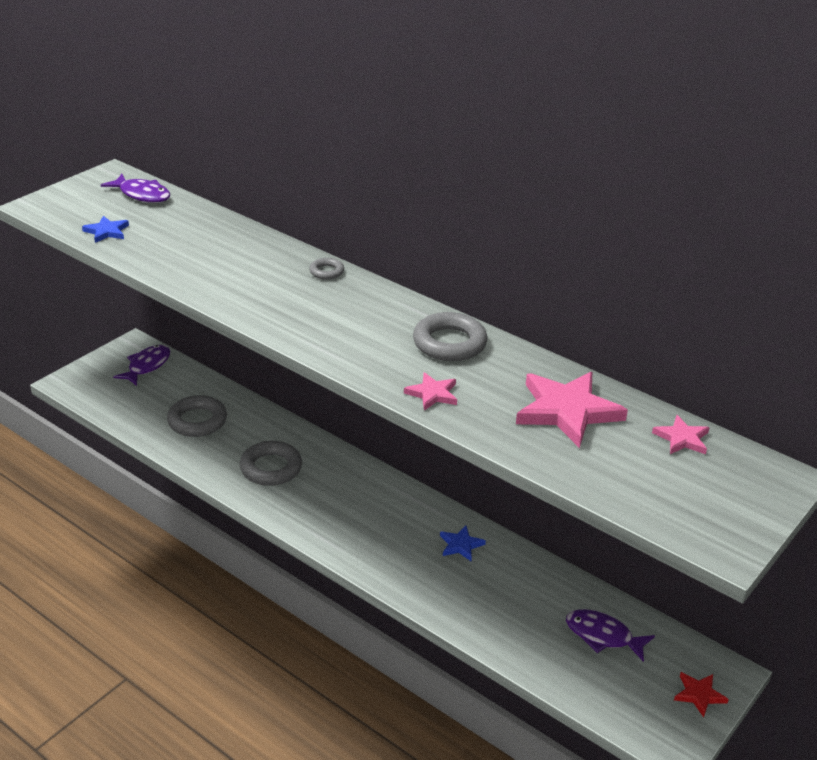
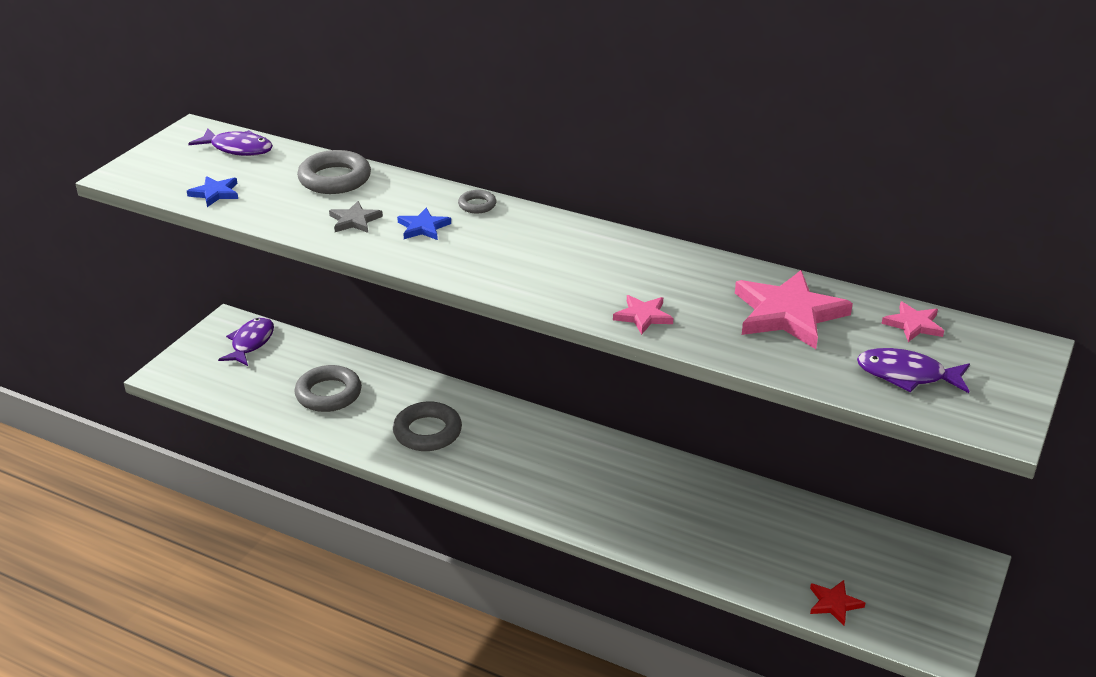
camera: 10 degrees left, 0 degrees up
(214, 271) = (354, 220): none -> grey star
(449, 343) = (638, 262): grey ring -> grey ring (335, 179)
(460, 545) = (657, 480): blue star -> blue star (423, 227)
(603, 636) = (834, 549): purple fish -> purple fish (907, 375)
(699, 695) = (949, 591): red star -> red star (834, 603)

